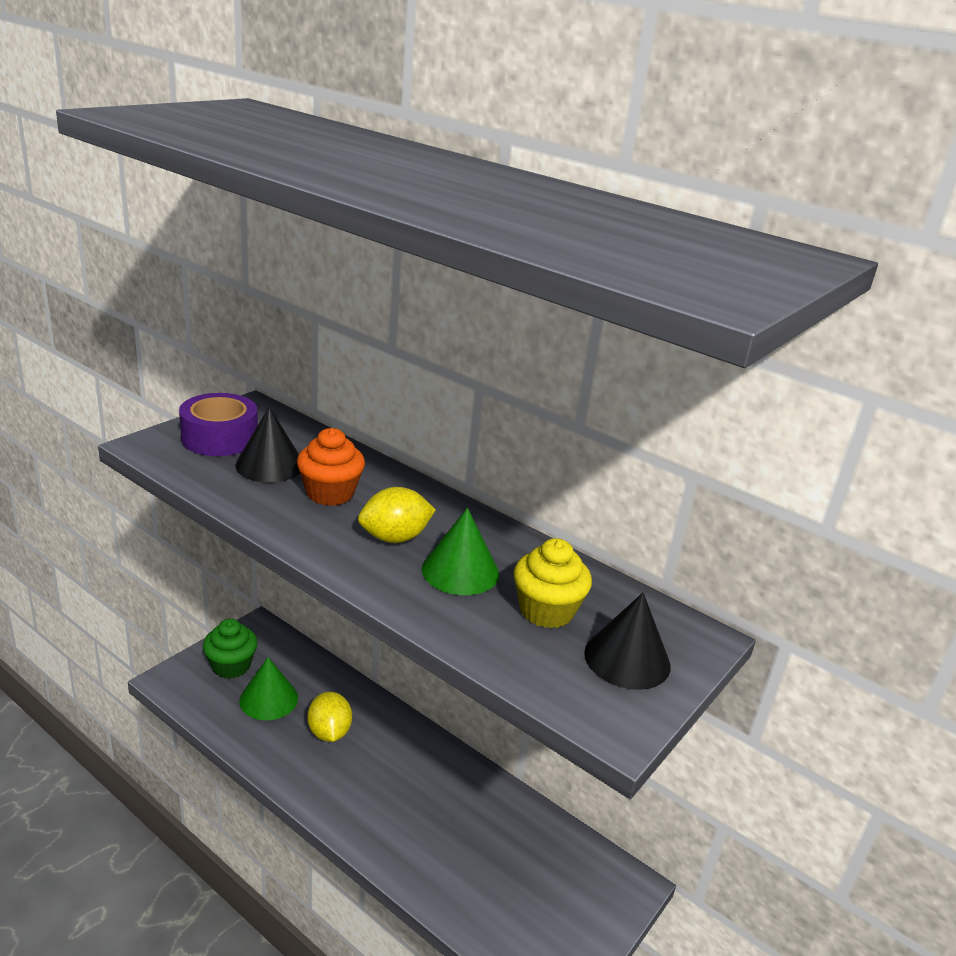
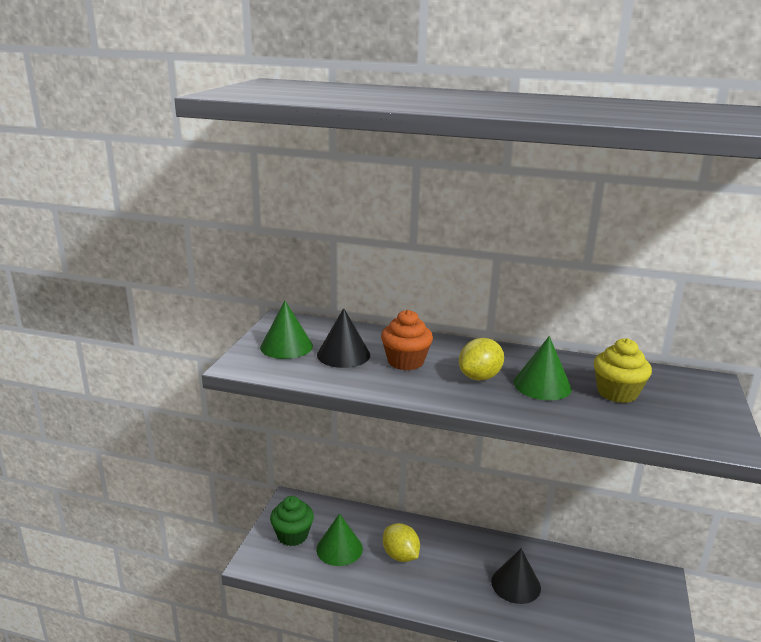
camera: 20 degrees left, 5 degrees down
(220, 438) = (286, 346): purple tape -> green cone
(627, 659) = (690, 405): black cone -> black cone (516, 584)

